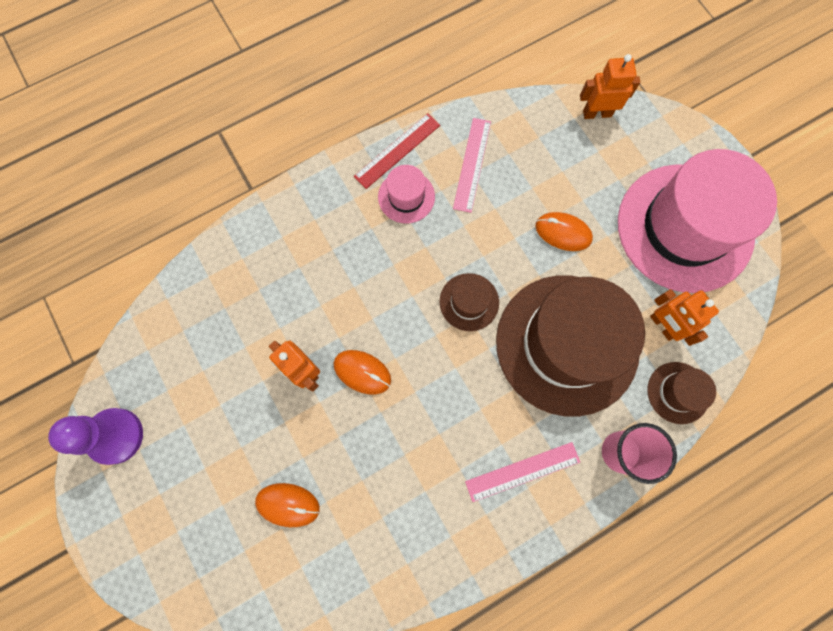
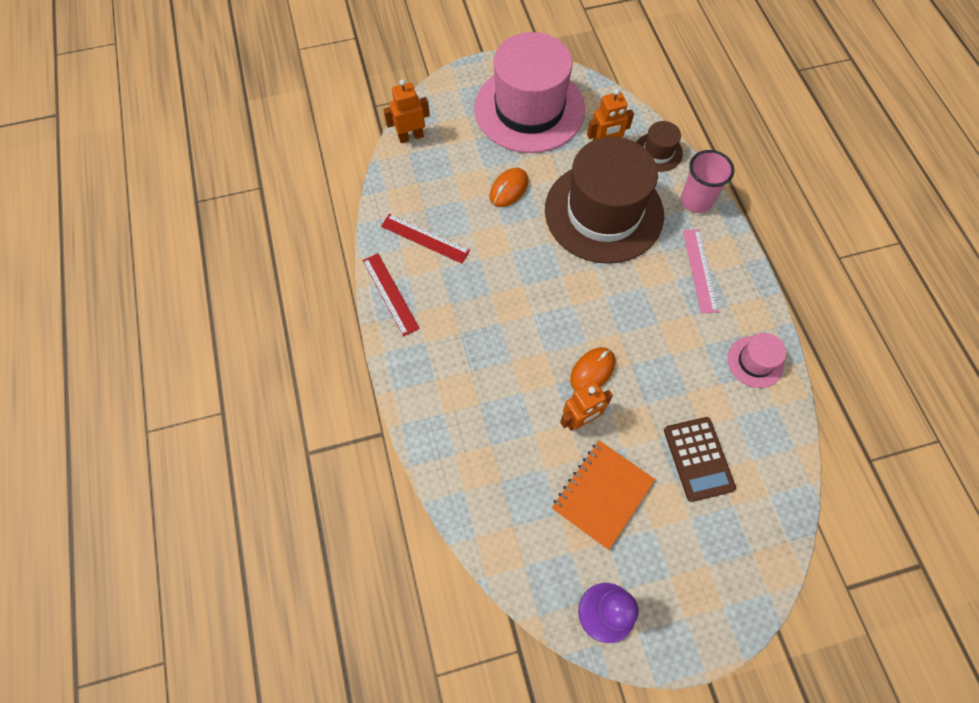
camera: 75 degrees left, 10 degrees down
(229, 409) = (602, 494): none -> orange notebook
(288, 504) = (698, 459): orange mouse -> brown calculator
(406, 197) = (438, 297): pink hat -> pink hat (755, 362)
(469, 302) = (550, 272): brown hat -> none
(472, 164) = (425, 238): pink ruler -> red ruler
(597, 113) = (410, 137): orange robot -> orange robot turned 60 degrees clockwise

